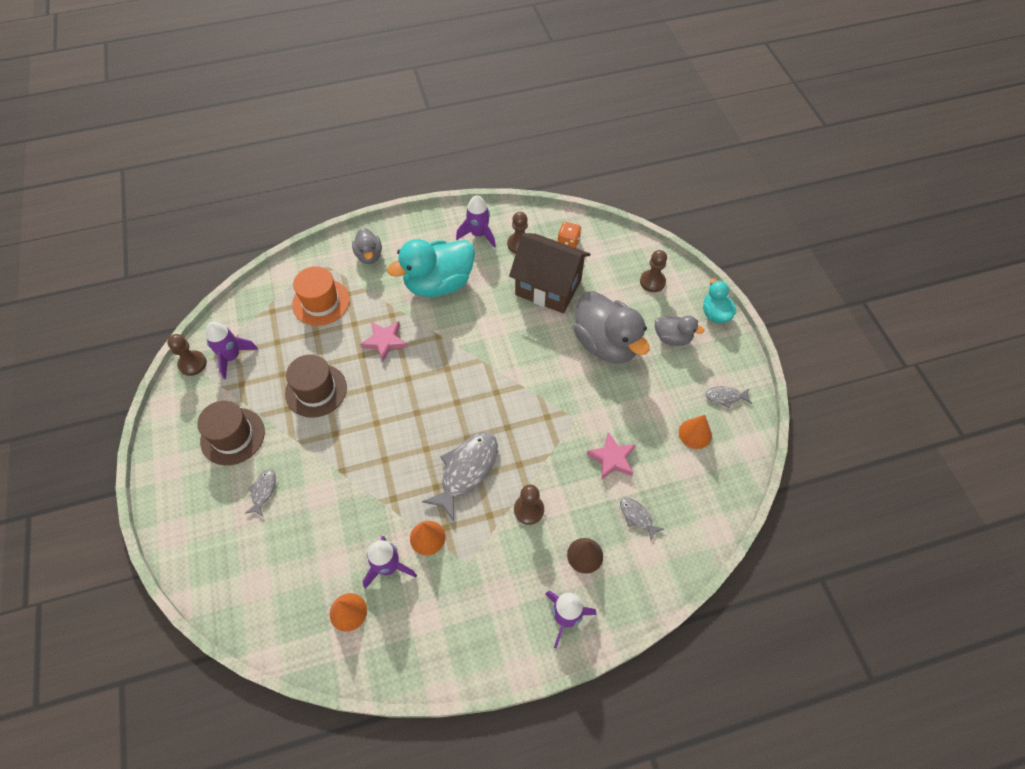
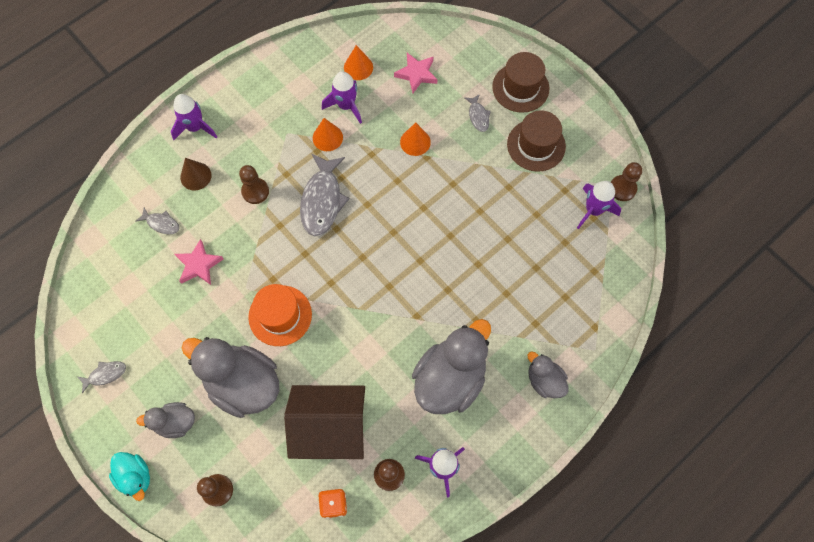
camera: 155 degrees right, 10 degrees up
(316, 390) = (495, 213): brown hat -> brown hat (520, 87)
(321, 302) = (554, 302): orange hat -> orange hat (280, 315)
(384, 341) = (464, 287): pink star -> pink star (416, 74)
(439, 284) = (450, 378): turquoise duck -> grey duck
(695, 433) = (127, 322): orange cone -> orange cone (415, 142)

